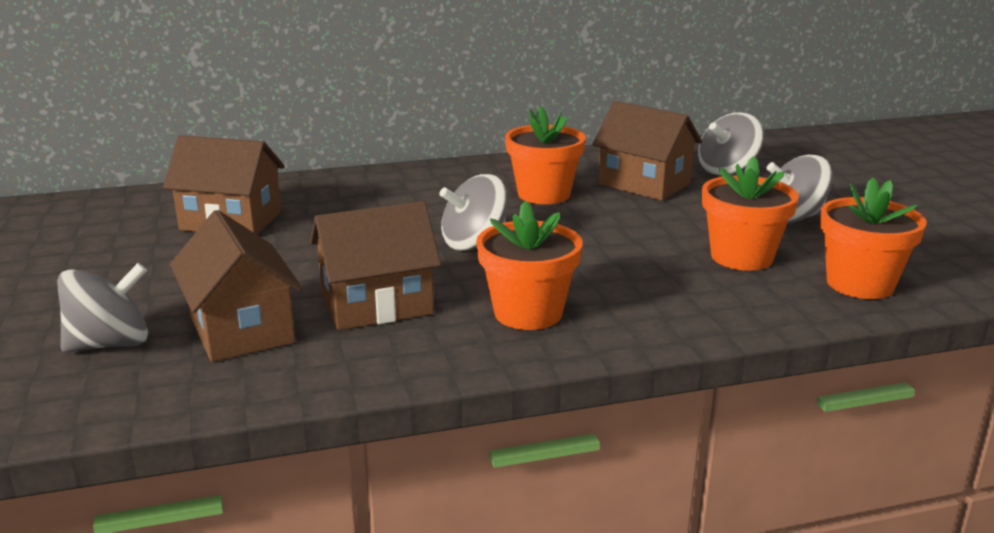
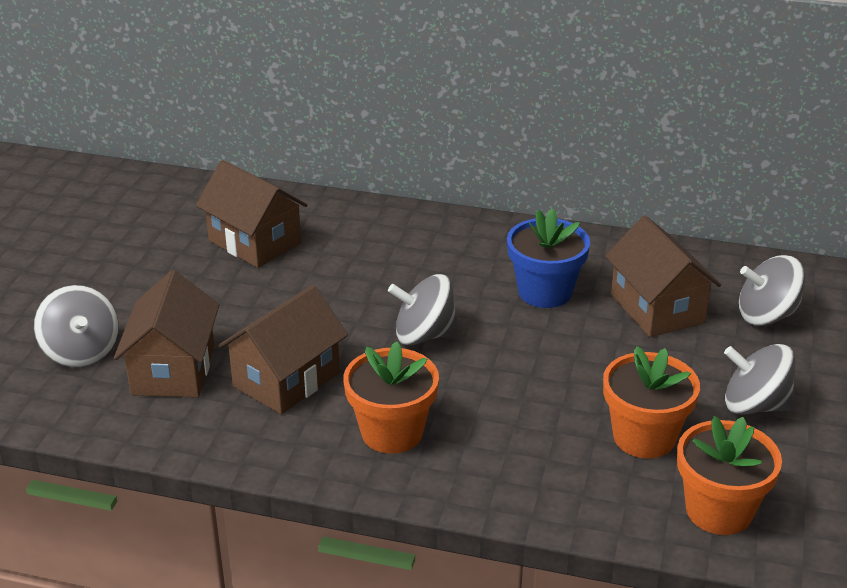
camera: 30 degrees right, 10 degrees up
(110, 344) = (81, 352): grey spinning top -> grey spinning top turned 60 degrees clockwise
(377, 305) = (286, 379): brown house -> brown house turned 60 degrees counterclockwise
(544, 194) = (545, 292): orange flower pot -> blue flower pot

